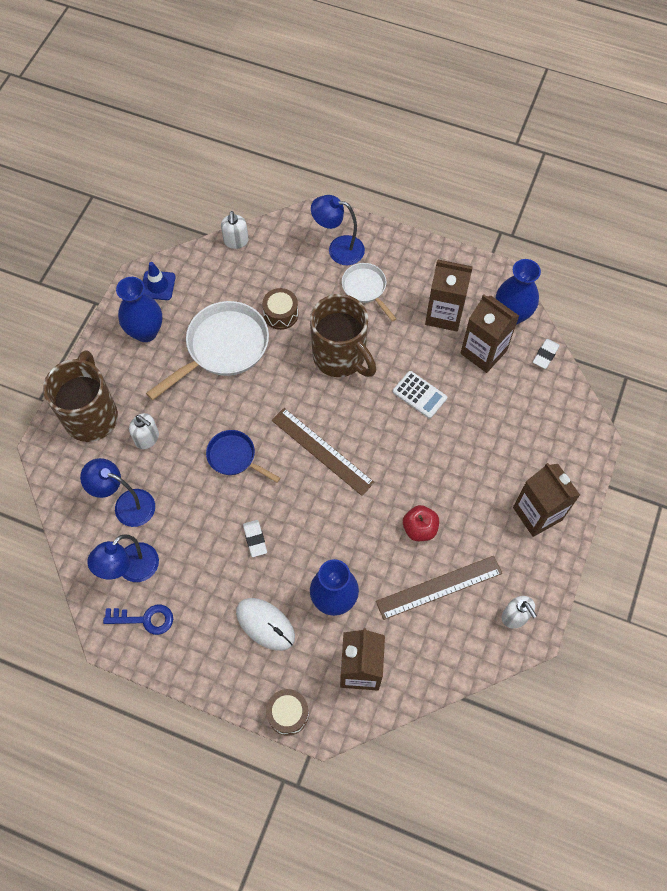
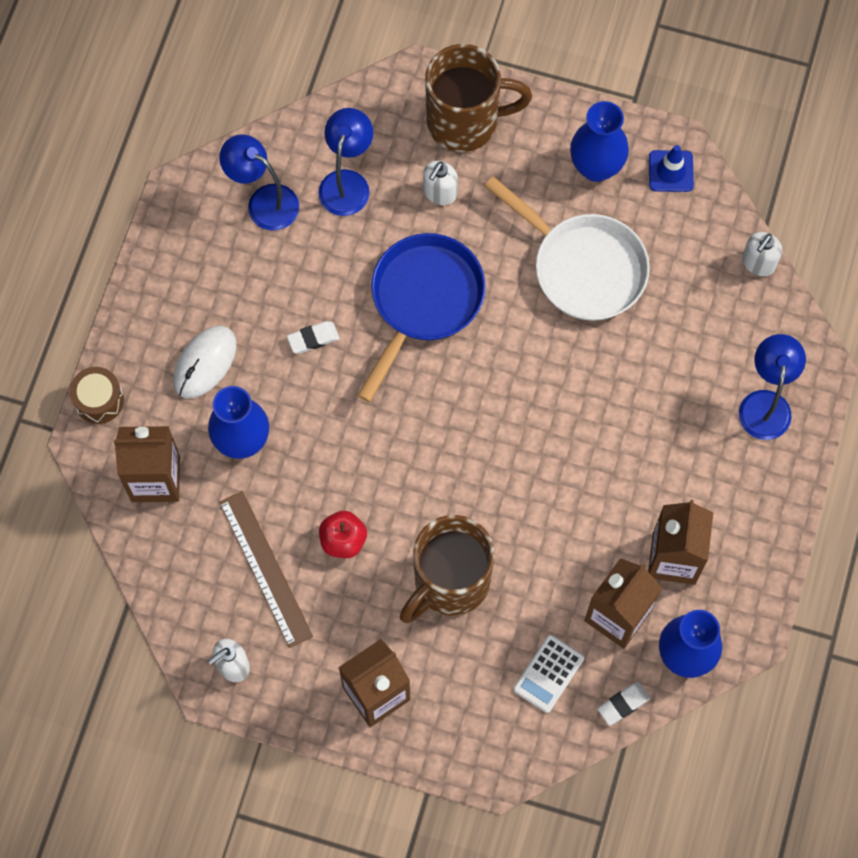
camera: 85 degrees right, 5 degrees up
(145, 619) = (203, 226): blue key -> none
(234, 457) = (423, 301): blue pan -> blue pan, size x1.79
(236, 241) = (758, 263): white soap dispenser -> white soap dispenser turned 45 degrees counterclockwise
(281, 314) = (645, 336): brown drum -> none
(322, 451) = (442, 409): brown ruler -> none
(340, 357) = (586, 421): brown mug -> brown mug (449, 583)
(365, 288) = (703, 446): white pan -> none
(419, 395) = (539, 530): white calculator -> white calculator (548, 674)
(545, 355) = (623, 704): white eraser -> white eraser turned 60 degrees counterclockwise

